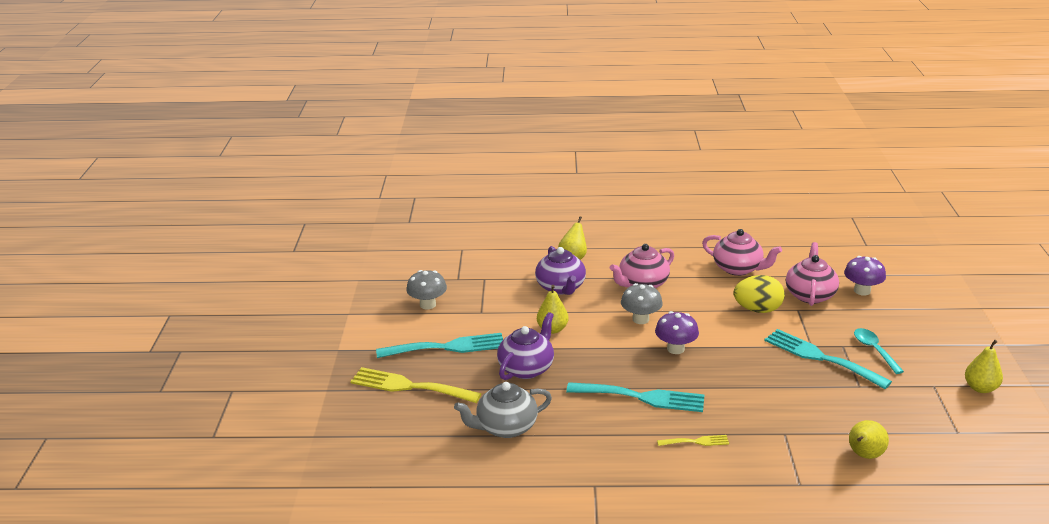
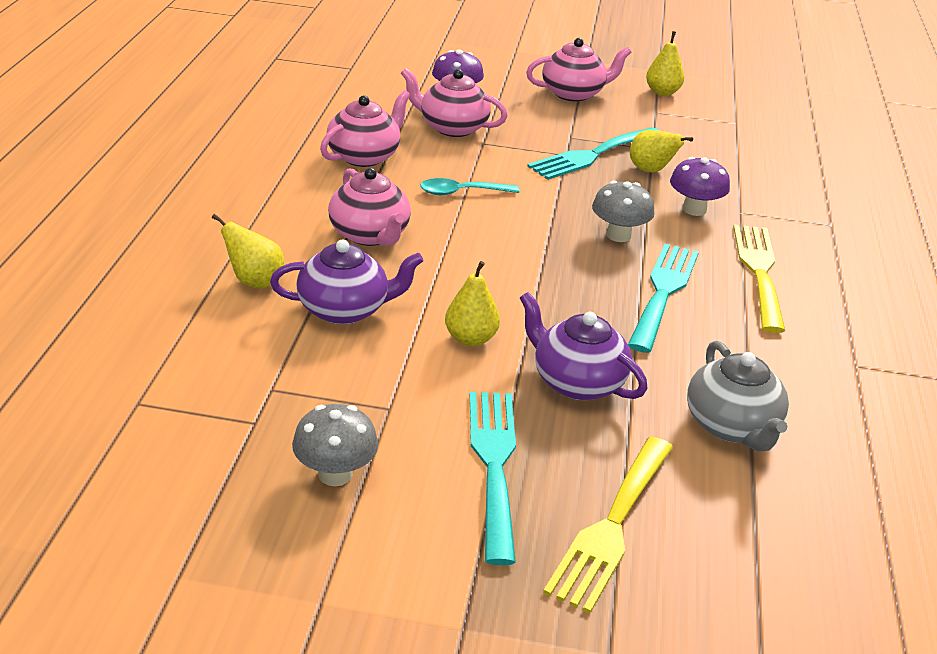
camera: 85 degrees left, 5 degrees up
(640, 319) = (468, 255): grey mushroom -> grey mushroom (618, 235)
(675, 349) = (552, 244): purple mushroom -> purple mushroom (694, 209)
(696, 441) = (759, 271): yellow fork -> yellow fork, size x2.04
(757, 310) = (474, 167): yellow egg -> none
(864, 455) = (777, 177): yellow pear -> yellow pear (651, 171)
(874, 350) = (583, 123): turquoise spoon -> turquoise spoon (461, 192)
(926, 342) = (574, 93): none -> pink teapot

